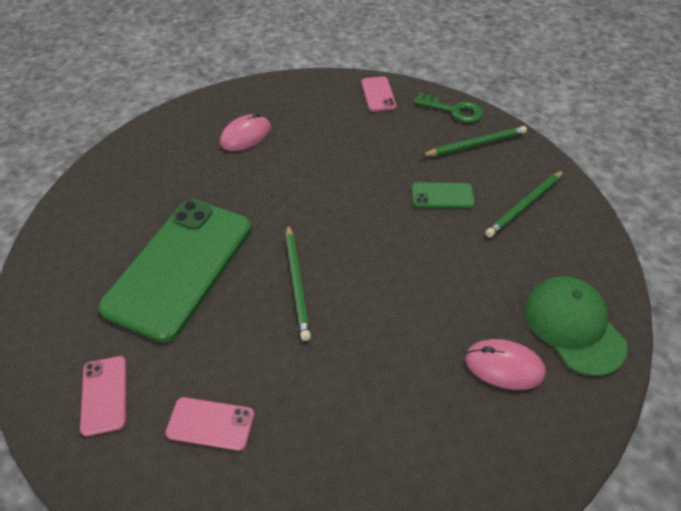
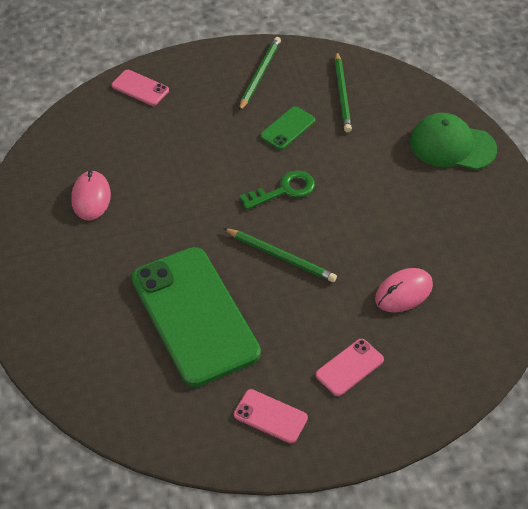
camera: 50 degrees left, 0 degrees up
(454, 110) = (211, 60): green key -> green key (284, 190)
(504, 366) = (447, 197): pink mouse -> pink mouse (403, 292)

